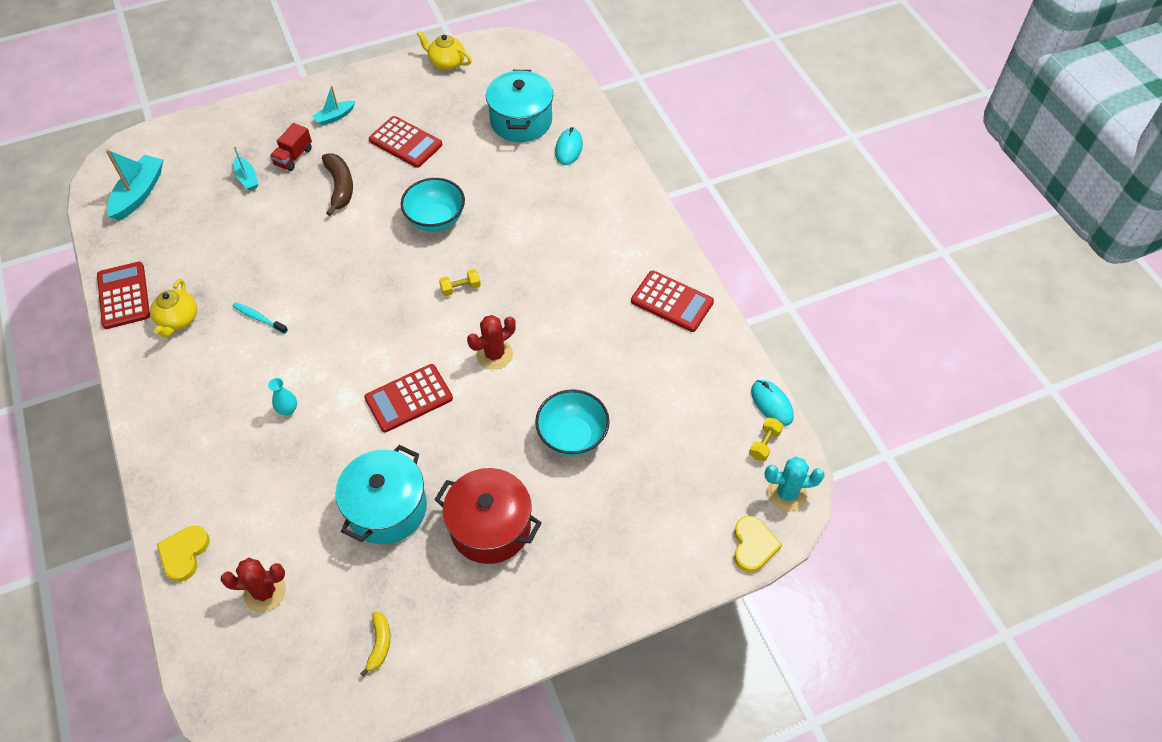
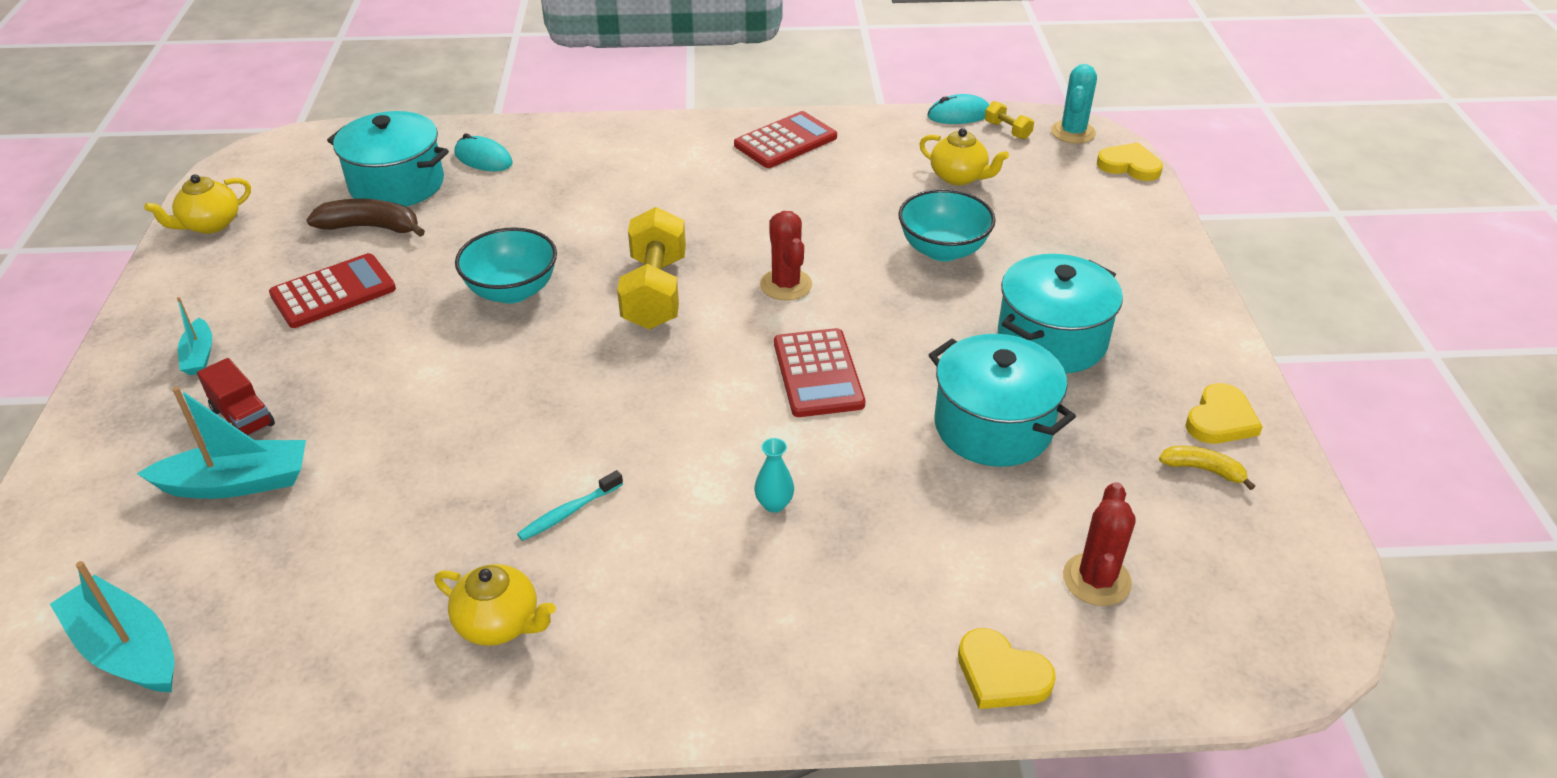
camera: 70 degrees left, 15 degrees down
(124, 295) = (381, 704): red calculator -> none
(247, 178) = (237, 483): turquoise boat -> turquoise boat, size x1.74
(340, 187) = (362, 375): brown banana -> brown banana (371, 227)
(436, 651) = (1220, 419): none -> yellow heart
(460, 288) = (655, 292): yellow dumbbell -> yellow dumbbell, size x2.23
(490, 527) = (1052, 339): red pot -> turquoise pot
(675, 425) = (959, 177): none -> yellow teapot

